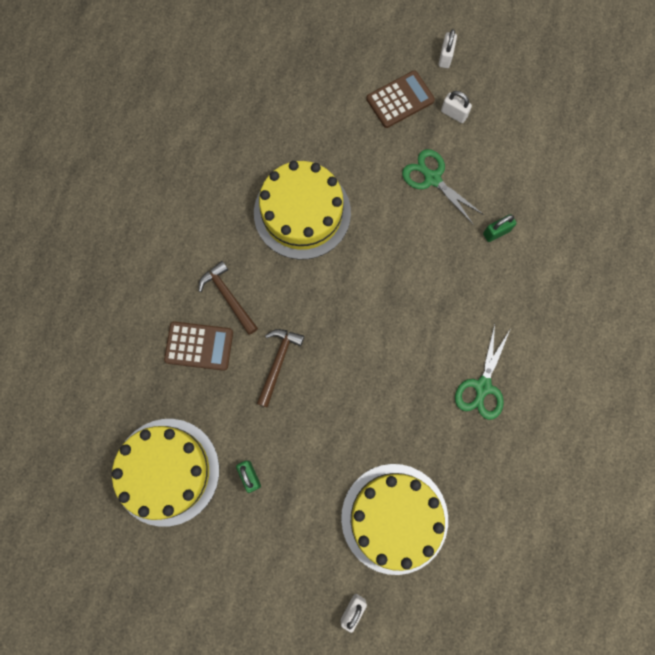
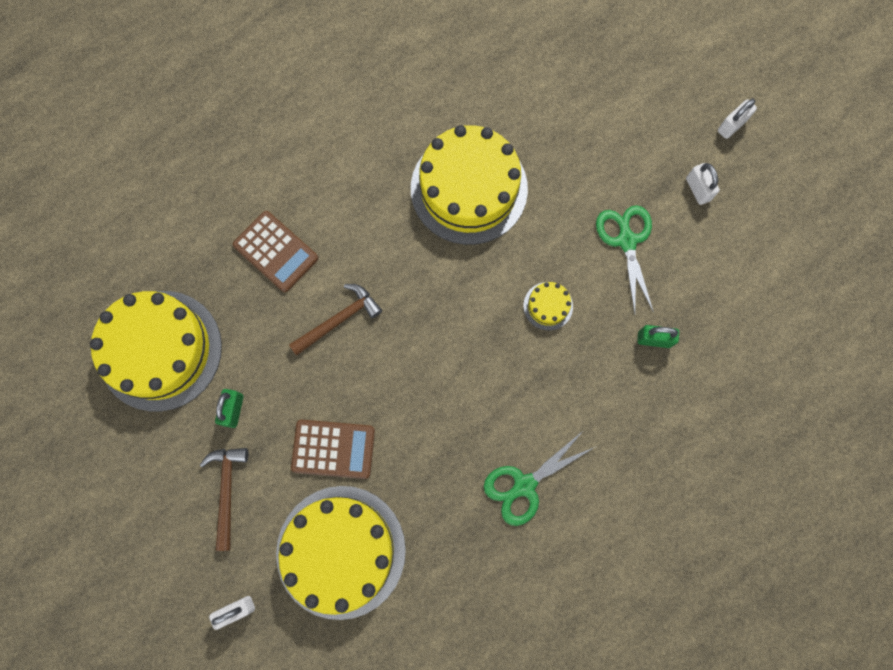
camera: 35 degrees right, 0 degrees up
(228, 297) = (338, 223): brown hammer -> brown hammer (227, 490)
(400, 100) = (651, 139): brown calculator -> brown calculator (333, 449)
(412, 257) = (548, 306): none -> yellow cake

